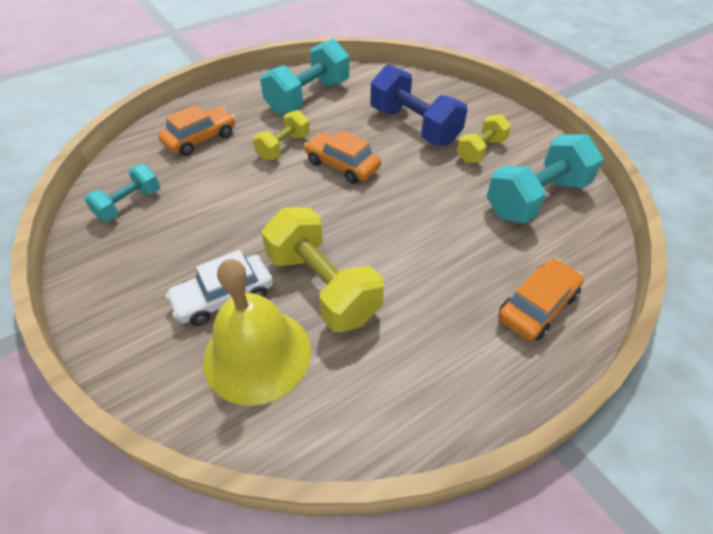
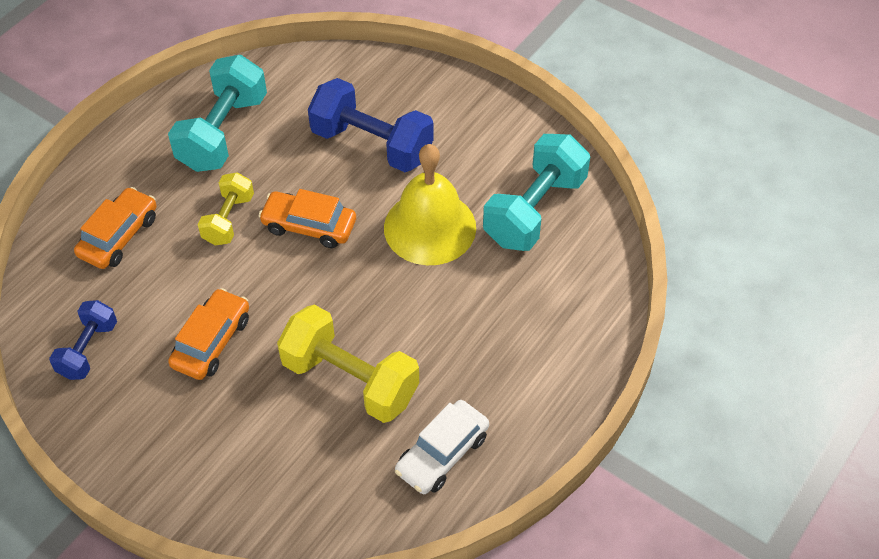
camera: 20 degrees left, 5 degrees up
(129, 204) = (88, 350): turquoise dumbbell -> blue dumbbell
(224, 297) = (256, 422): white car -> white car (442, 454)
(257, 354) = (318, 466): yellow bell -> yellow bell (430, 227)
(481, 150) = (460, 160): yellow dumbbell -> none
(537, 306) = (561, 336): orange car -> orange car (211, 341)

